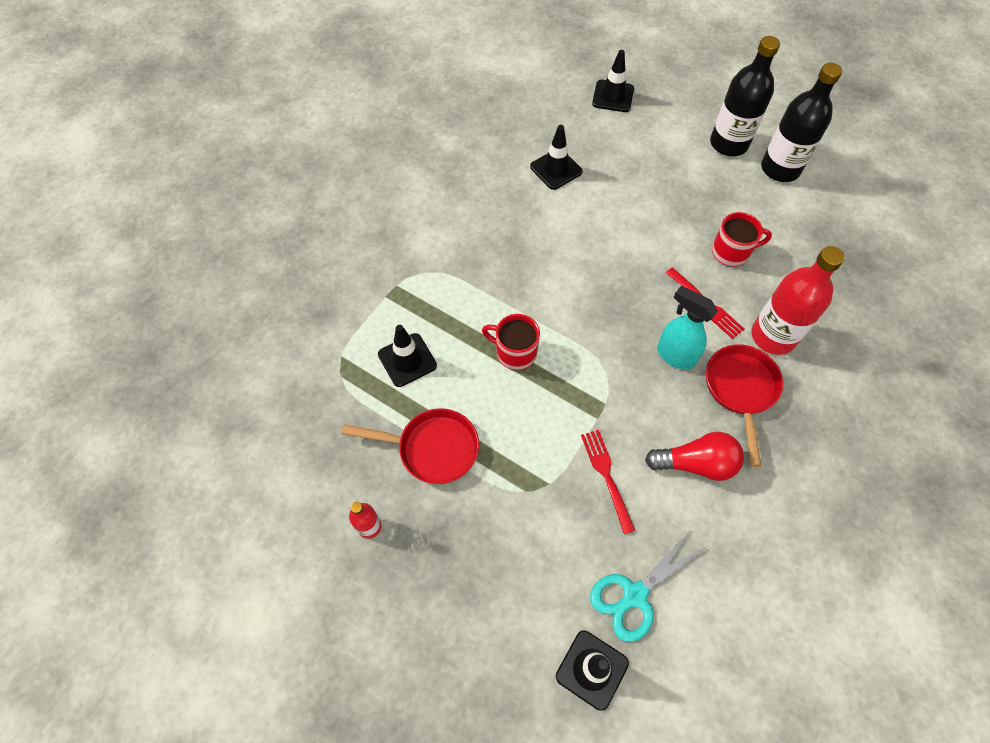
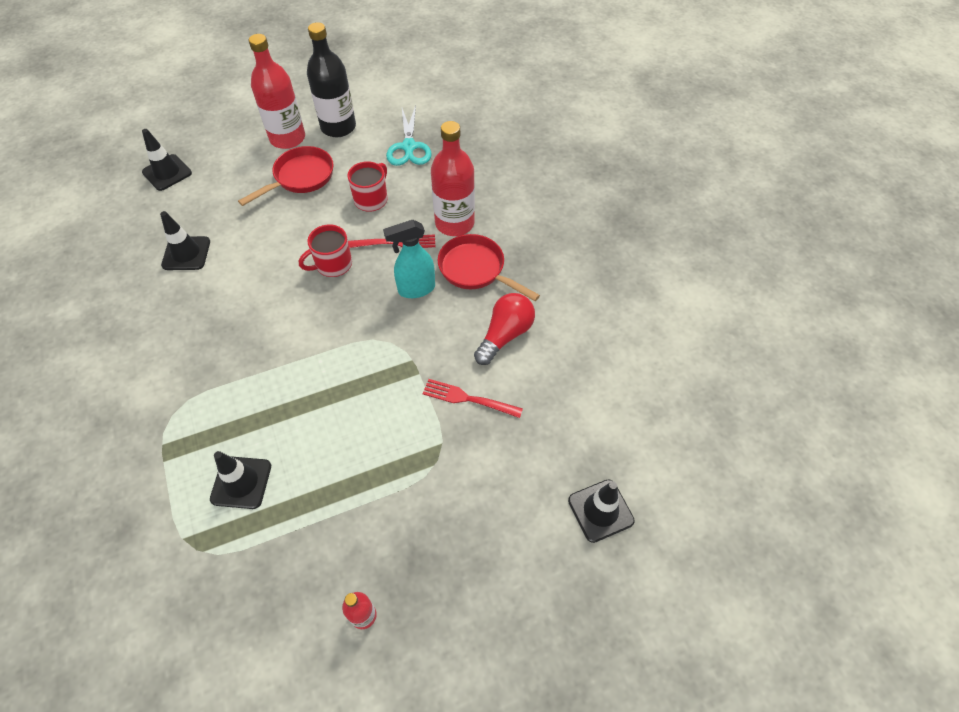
camera: 55 degrees left, 5 degrees down
(432, 448) = (339, 514): red pan -> red pan (300, 178)
(515, 352) = (314, 393): red mug -> red mug (333, 264)
(634, 596) = (568, 443): turquoise scissors -> turquoise scissors (409, 147)
(728, 143) = (287, 138): black bottle -> red bottle

